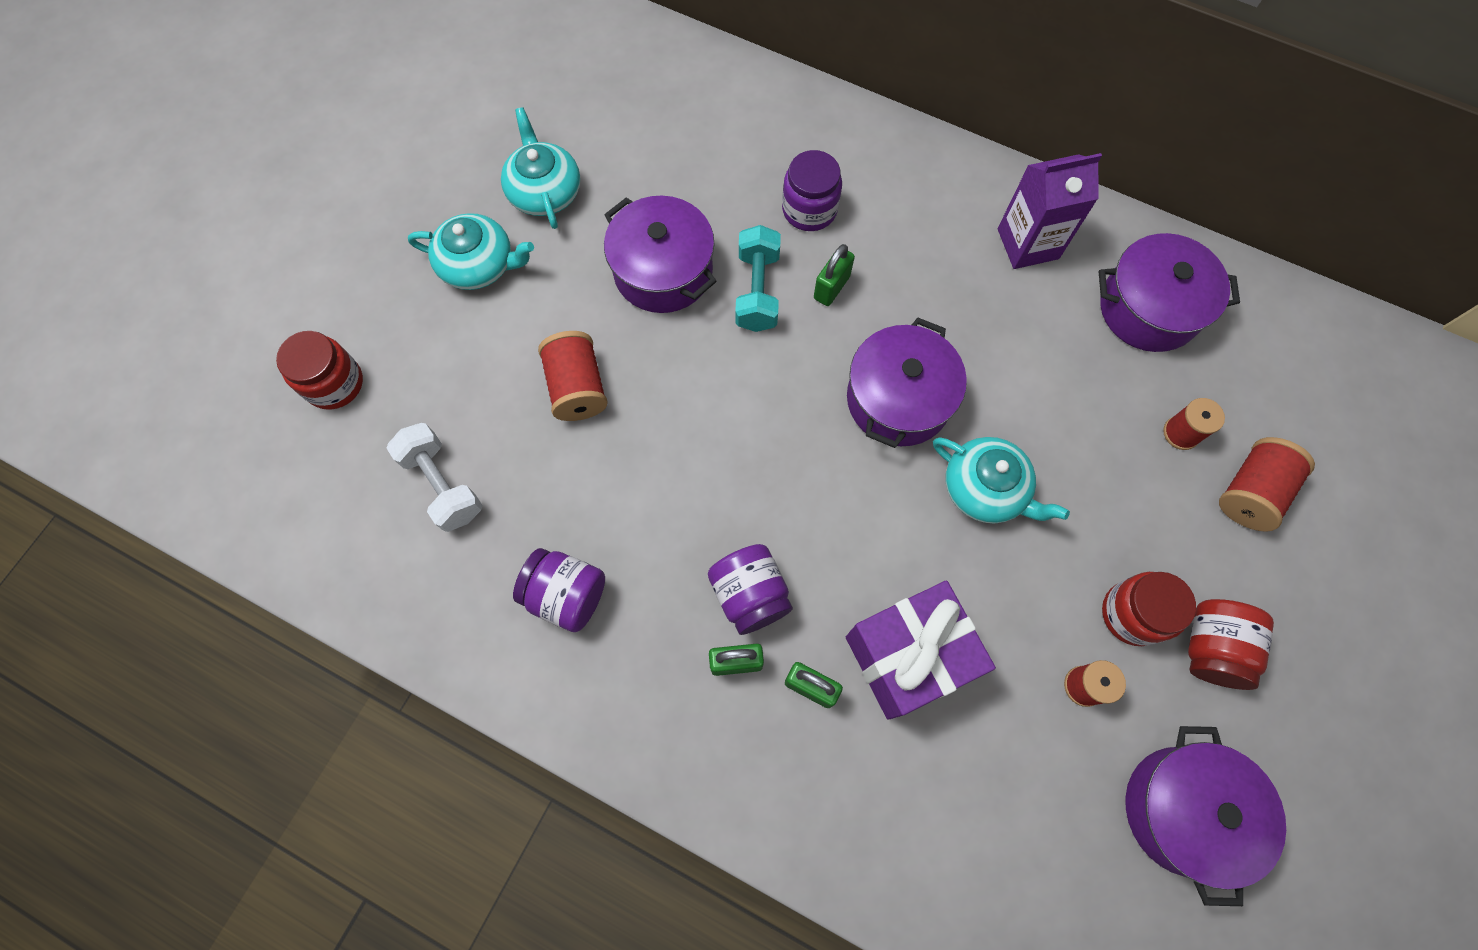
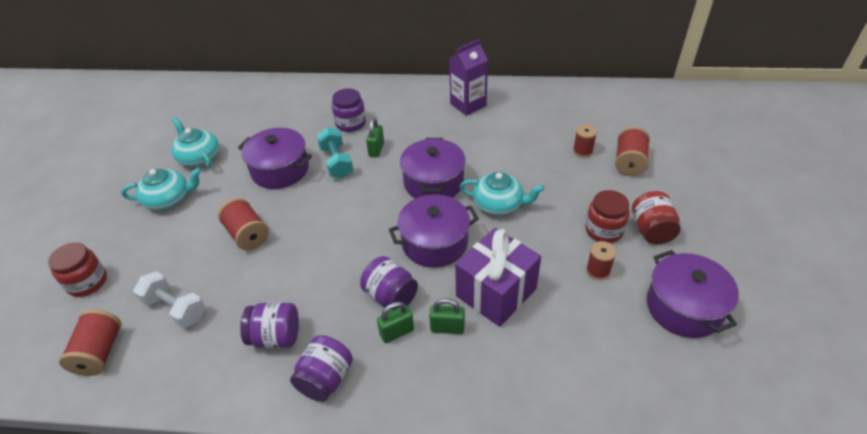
camera: 20 degrees left, 25 degrees down
(330, 517) = (100, 352): none -> red spool
(613, 695) = (325, 379): none -> purple jar
(1148, 308) = (539, 111): purple pot -> purple pot (435, 243)

